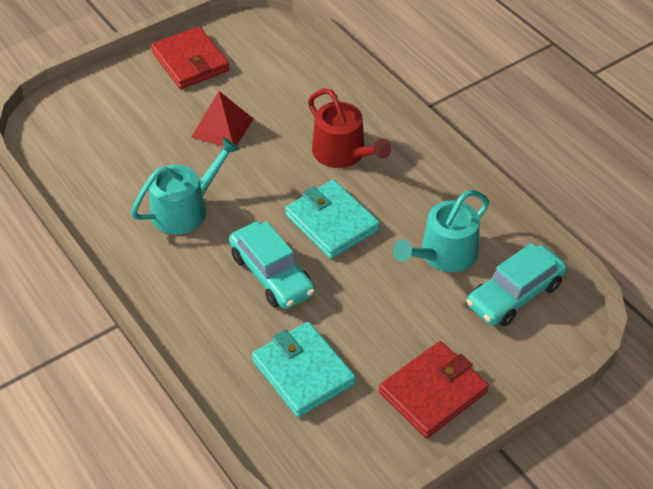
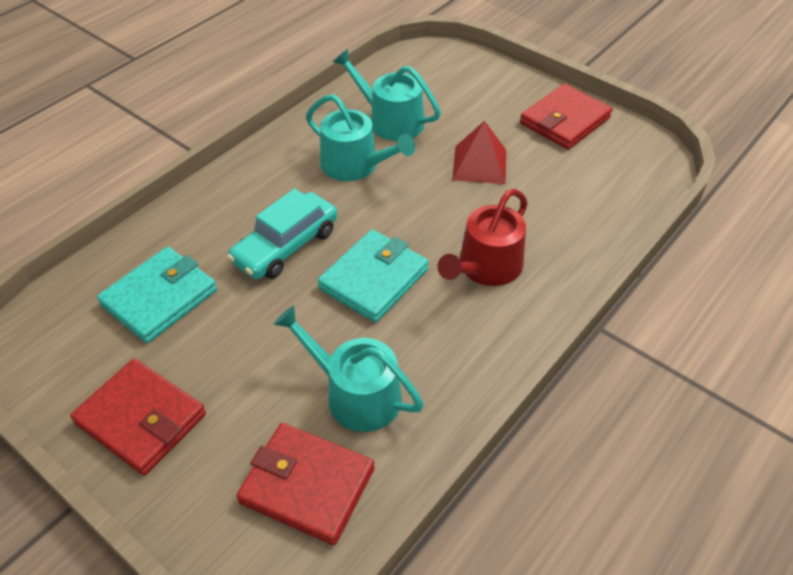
camera: 75 degrees right, 0 degrees up
(132, 173) = (390, 120): none -> turquoise watering can
(515, 294) = (307, 485): turquoise car -> red wallet

